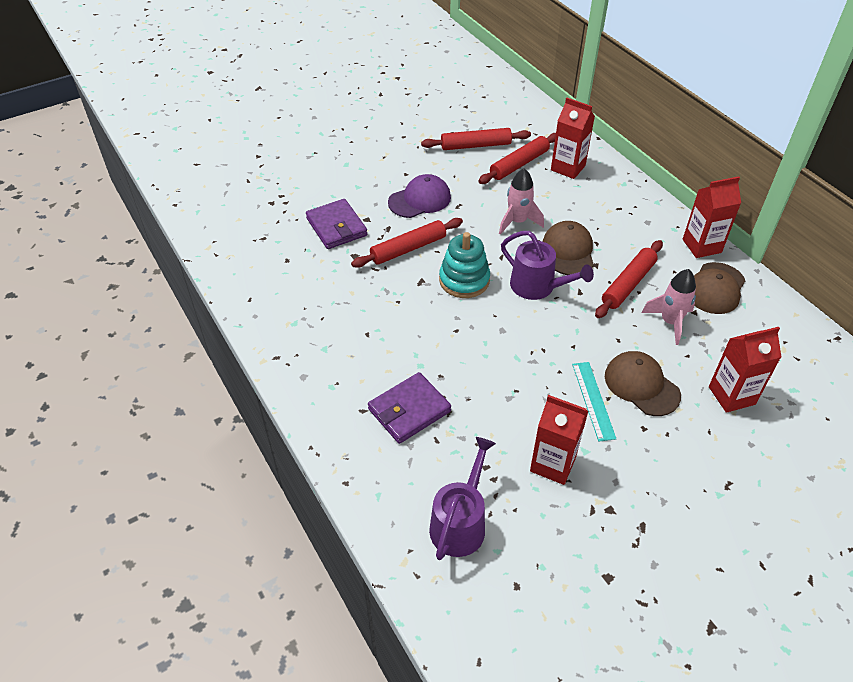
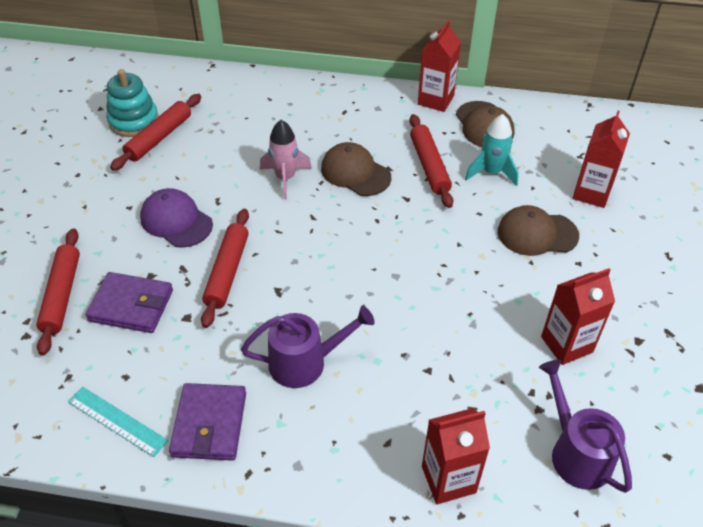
camera: 50 degrees left, 0 degrees up
(409, 410) = (421, 405): purple wallet -> purple wallet (209, 424)
(420, 200) = (176, 221): purple cap -> purple cap turned 60 degrees counterclockwise
(464, 280) = (311, 260): turquoise stacking toy -> turquoise stacking toy (134, 121)
(519, 164) = (219, 129): red rolling pin -> red rolling pin (62, 295)
(537, 287) = (372, 219): purple watering can -> purple watering can (305, 362)
(568, 168) = (263, 105): red carton -> red carton (448, 479)
(593, 400) = (525, 273): turquoise ruler -> turquoise ruler (117, 421)
(670, 322) = (491, 172): pink rocket -> turquoise rocket

